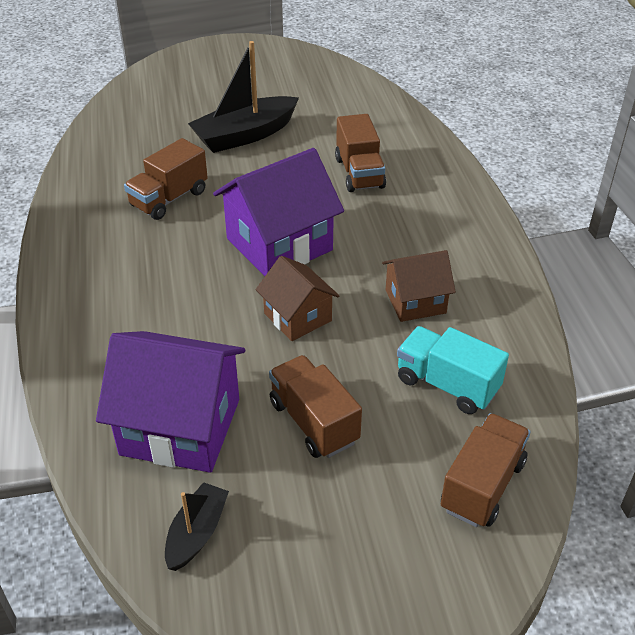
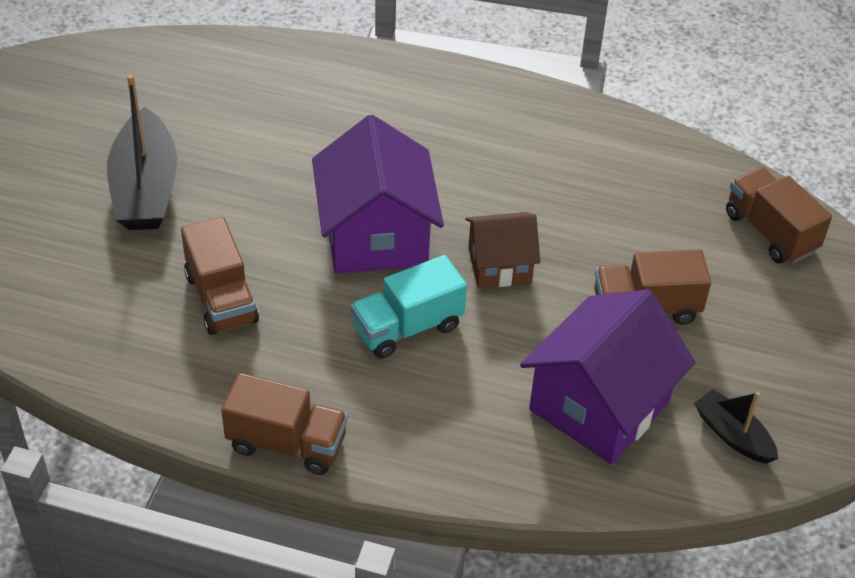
camera: 65 degrees left, 5 degrees up
(359, 173) = (299, 126): brown truck -> brown truck (287, 443)
(415, 301) = (531, 174): brown house -> none
(447, 385) = (650, 202): turquoise truck -> turquoise truck (407, 327)

